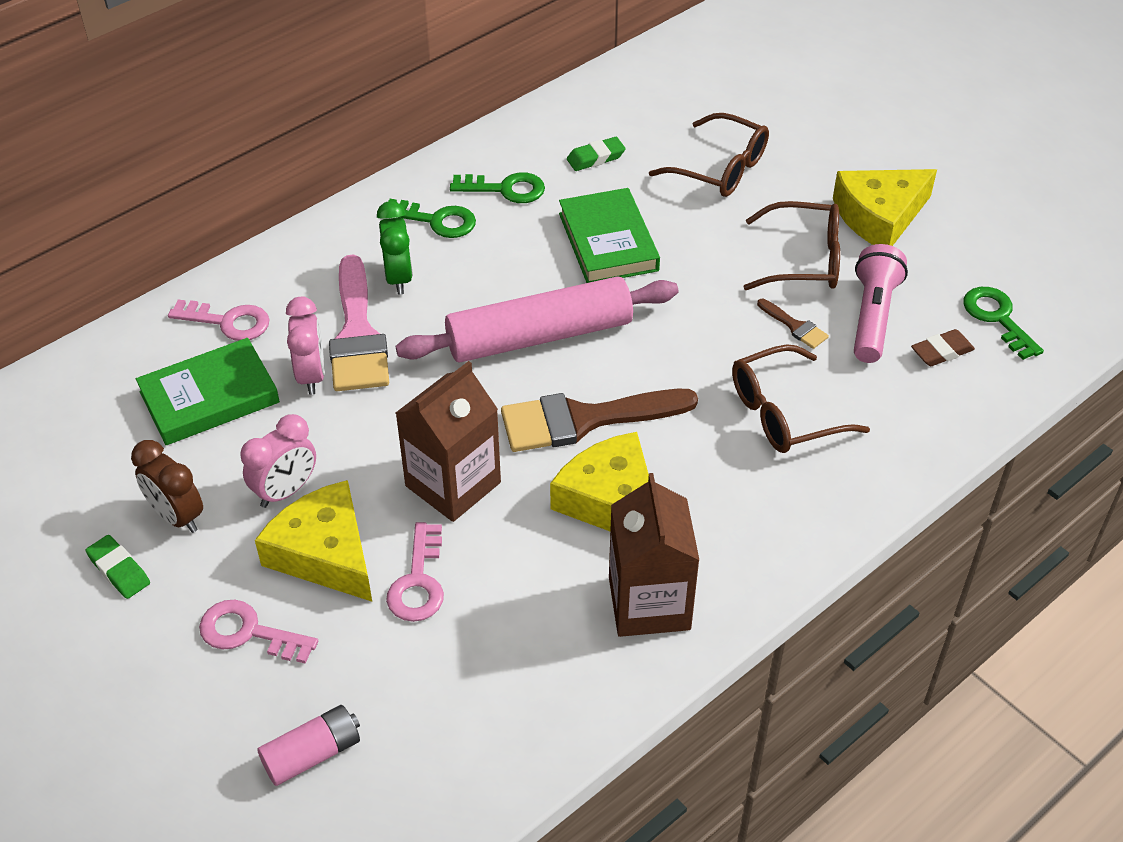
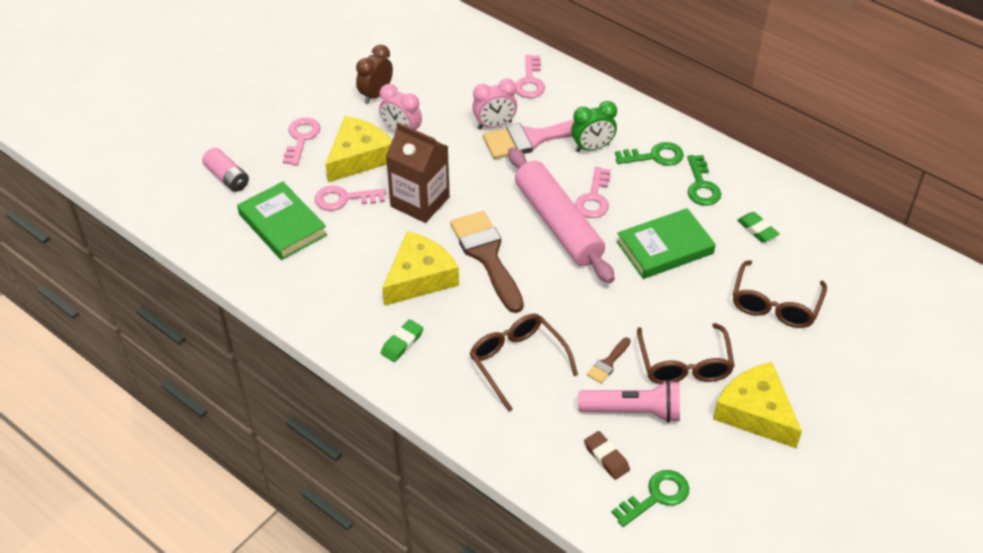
camera: 80 degrees right, 0 degrees up
(119, 570) = (336, 82): green eraser -> green eraser (402, 343)
(209, 397) = (466, 87): green book -> green book (282, 224)
(437, 221) = (655, 156): green key -> green key turned 105 degrees counterclockwise
(500, 292) = (594, 198): none -> pink key
(649, 603) = (341, 304): brown carton -> none

